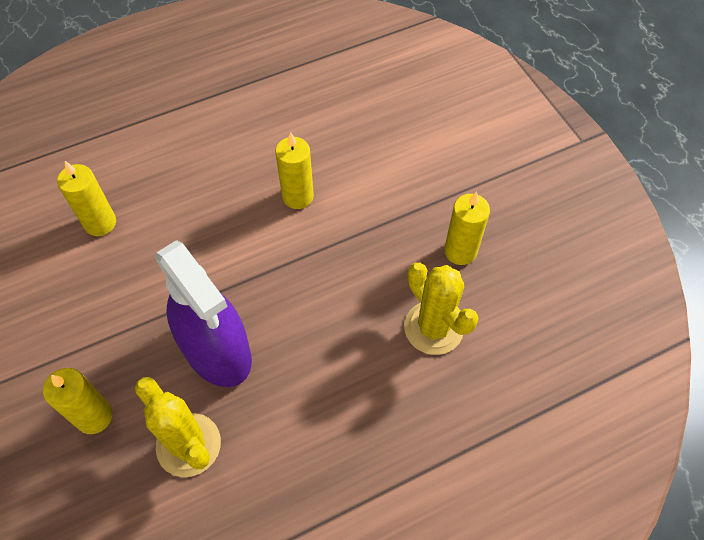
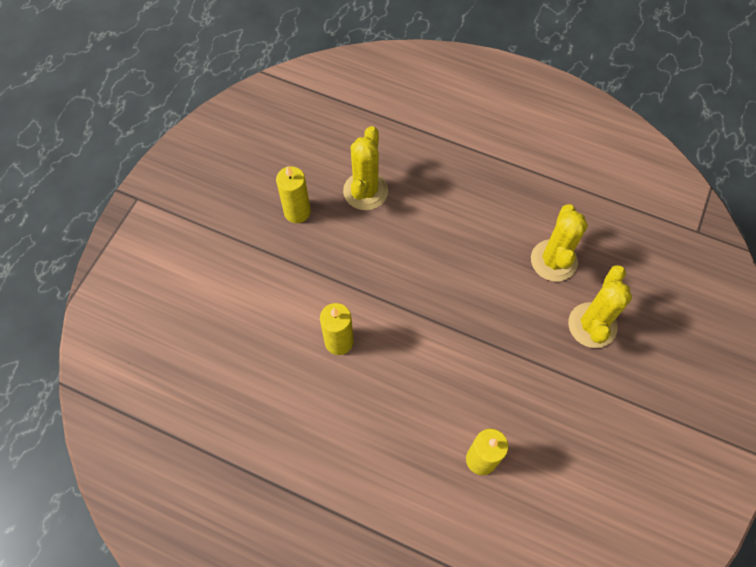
camera: 130 degrees left, 5 degrees up
(94, 416) = (592, 325): yellow candle -> yellow cactus
(217, 350) = (490, 294): purple spray bottle -> none

